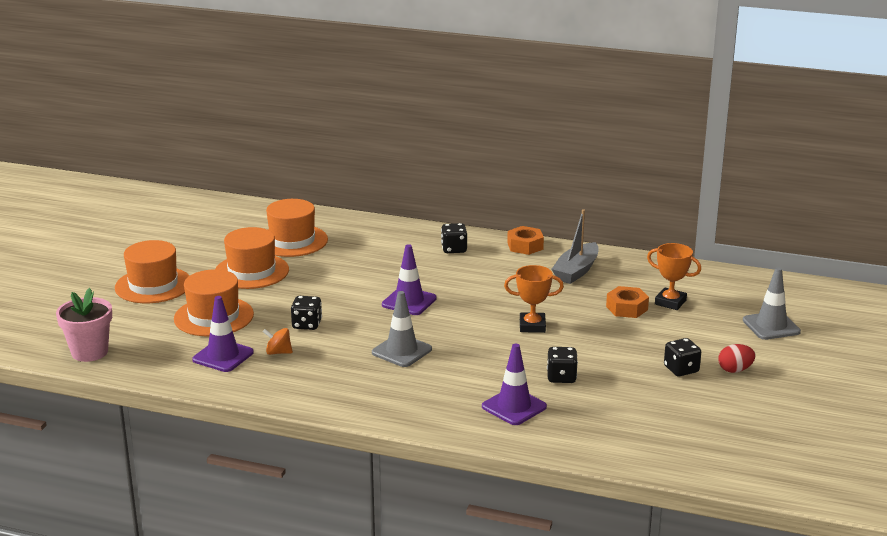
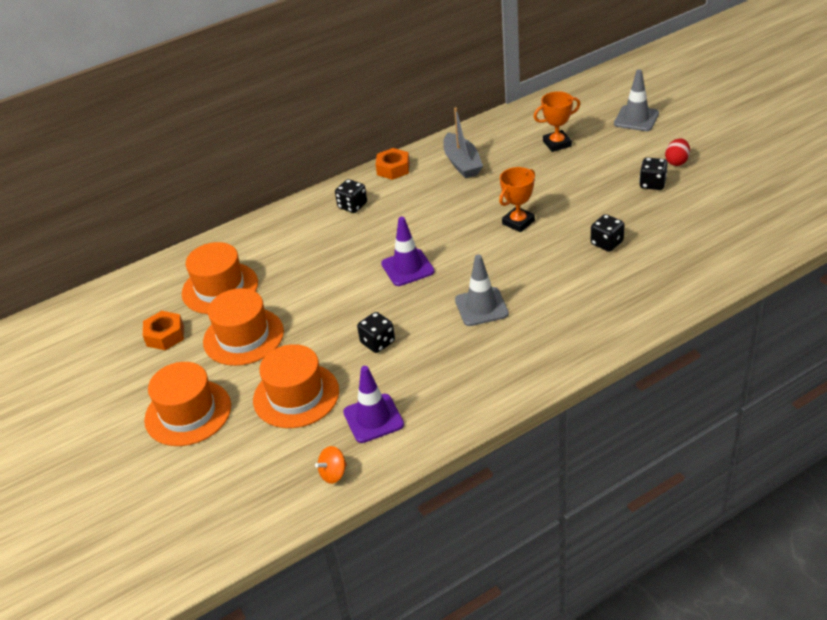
camera: 45 degrees left, 15 degrees up
(89, 352) = (263, 511): pink flower pot -> none
(278, 352) = (405, 380): orange spinning top -> orange spinning top (333, 474)
(514, 407) = (625, 286): purple traffic cone -> none
(627, 308) = (543, 166): orange nut -> orange nut (165, 335)

